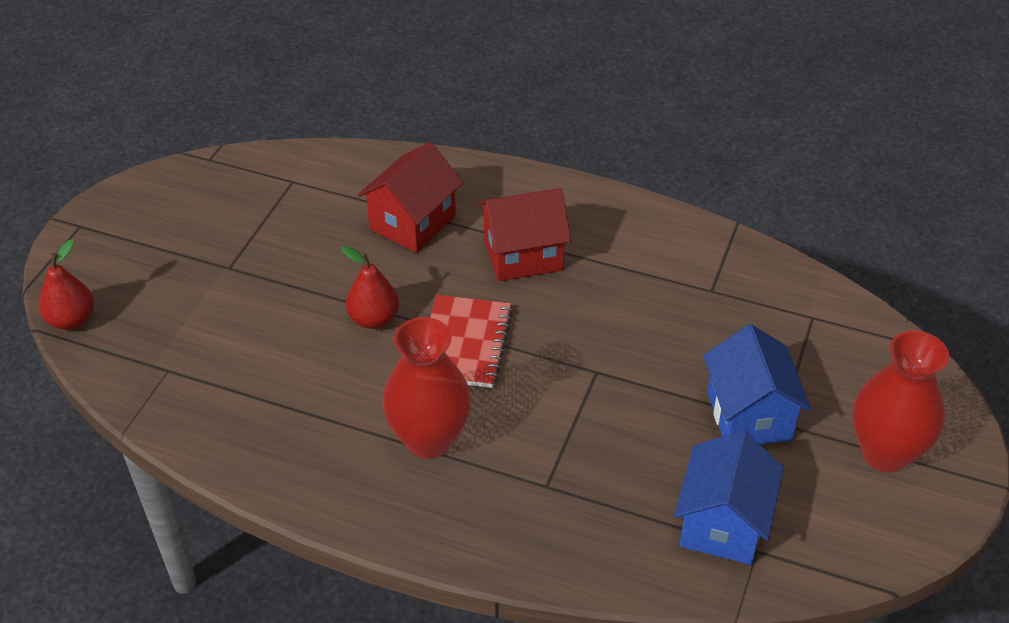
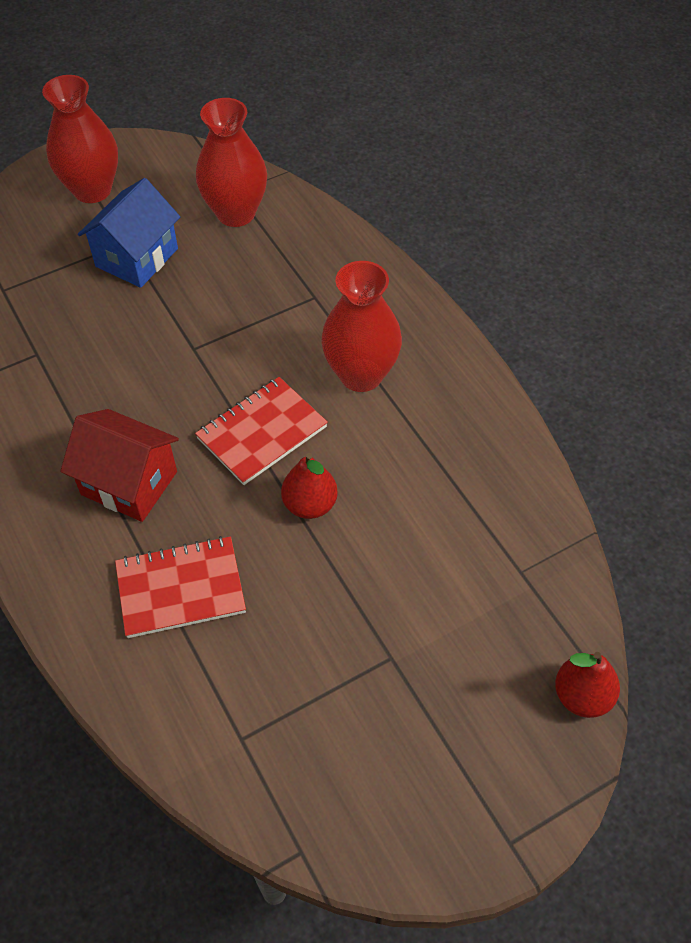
camera: 140 degrees left, 10 degrees up
(412, 222) = (180, 589): red house -> red notebook
(723, 524) = (236, 213): blue house -> red vase

